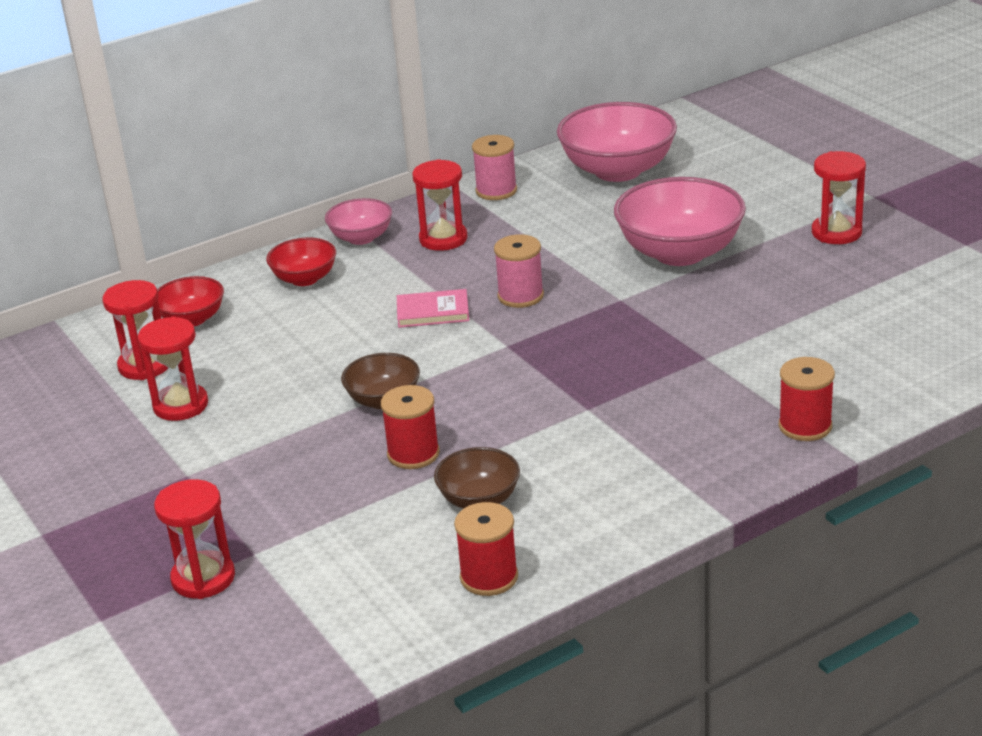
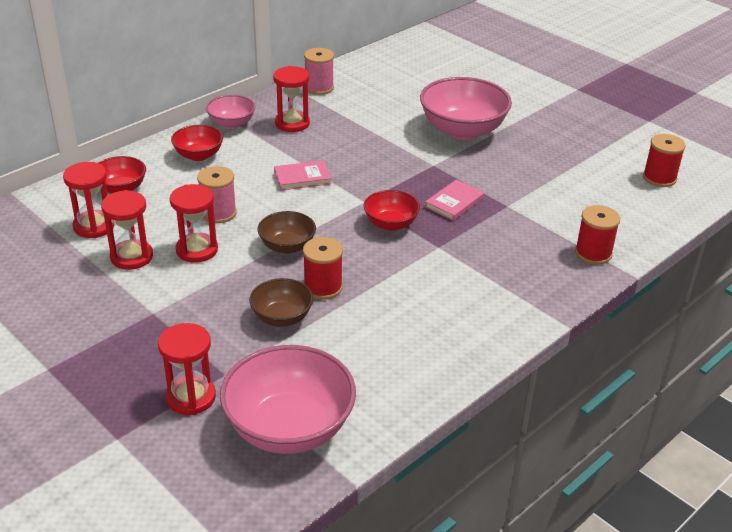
camera: 15 degrees left, 5 degrees up
(479, 500) = (383, 320): brown bowl -> brown bowl (282, 317)
(489, 577) = (411, 381): red spool -> red spool (659, 178)
(520, 296) = (362, 164): pink spool -> pink spool (218, 213)
(532, 376) = (390, 224): none -> red bowl
(617, 170) = (399, 72): pink bowl -> pink bowl (289, 428)
(631, 351) = (454, 202): none -> pink book
(836, 232) = (562, 114): red hourglass -> red hourglass (197, 250)

